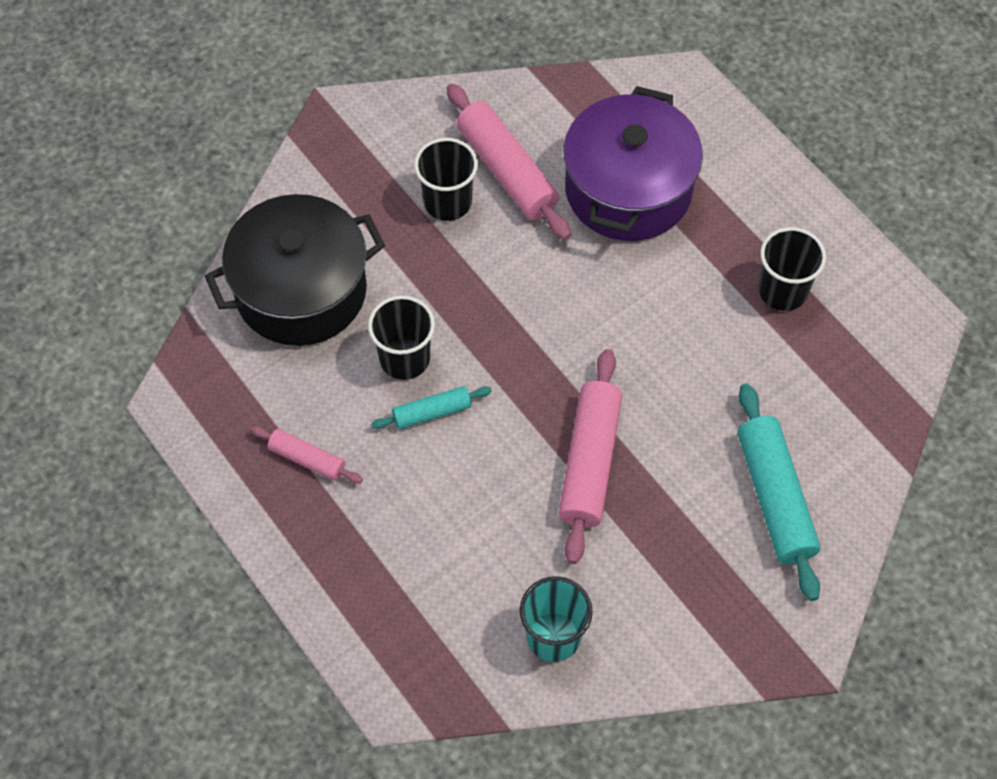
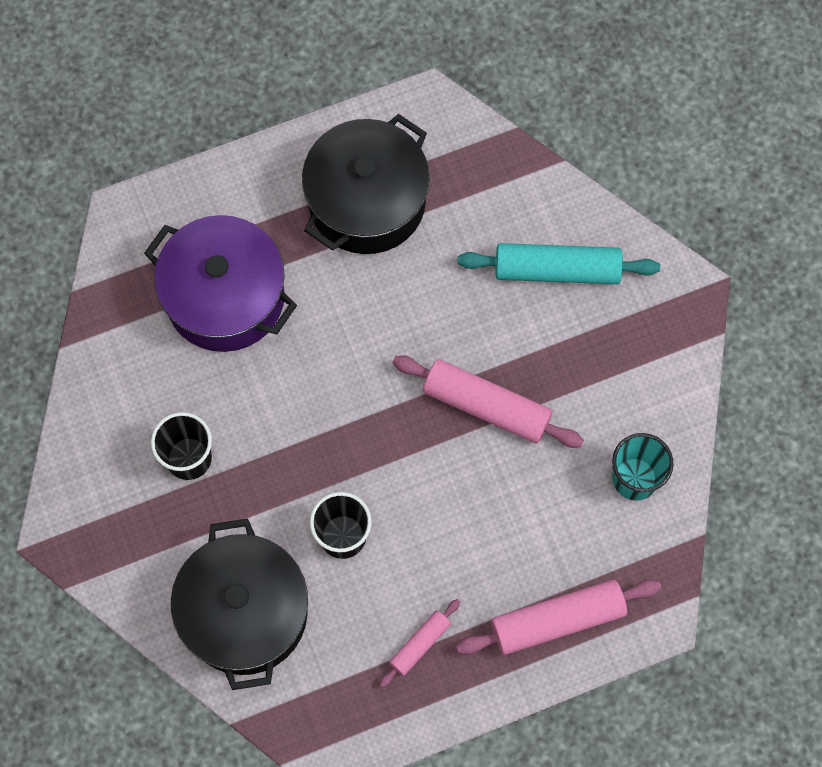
camera: 75 degrees left, 10 degrees up
(432, 412) = (403, 525): turquoise rolling pin -> none
(507, 171) = (171, 396): pink rolling pin -> pink rolling pin (557, 620)
(783, 291) = (367, 202): black cup -> black pot

